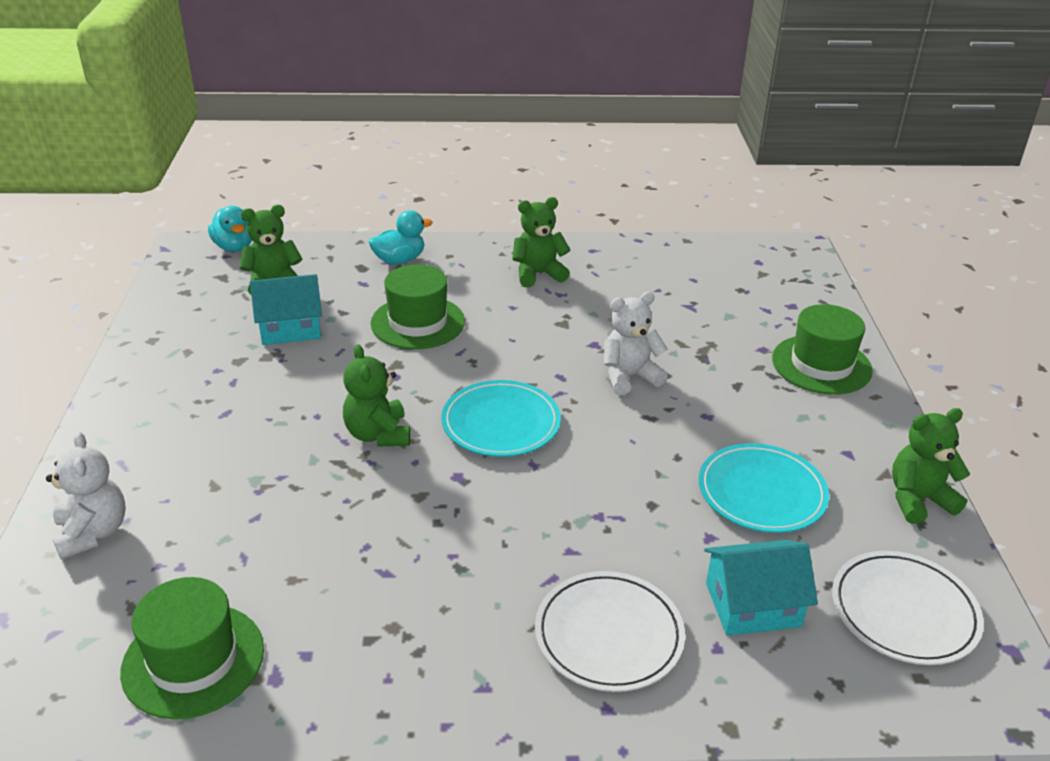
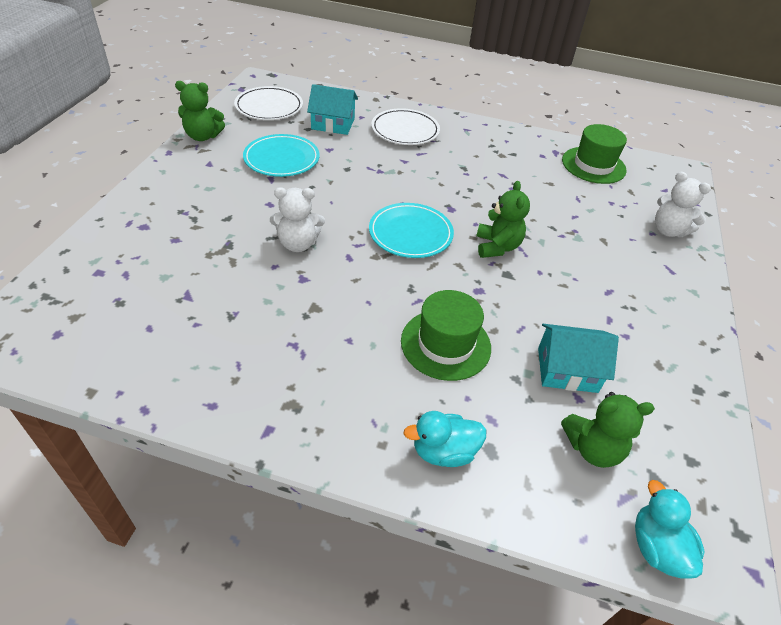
camera: 165 degrees left, 10 degrees up
(93, 533) = (668, 231): white teddy bear -> white teddy bear turned 45 degrees counterclockwise
(538, 274) = (298, 381): green teddy bear -> none
(821, 365) = (149, 216): green hat -> none

